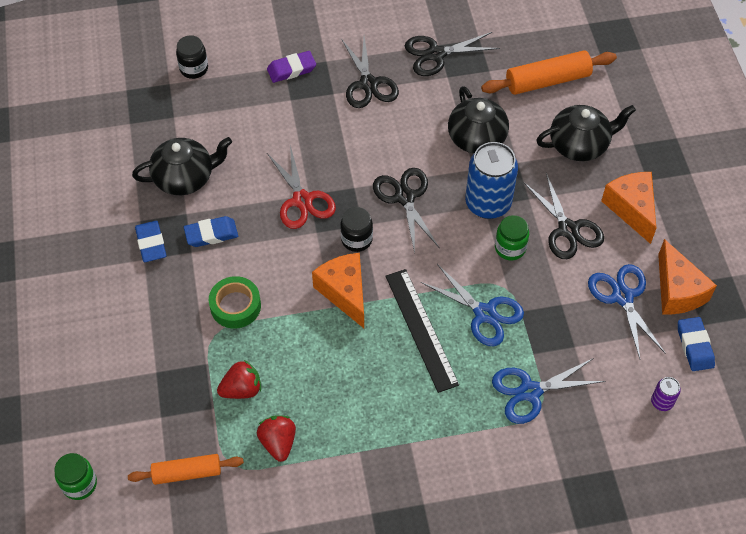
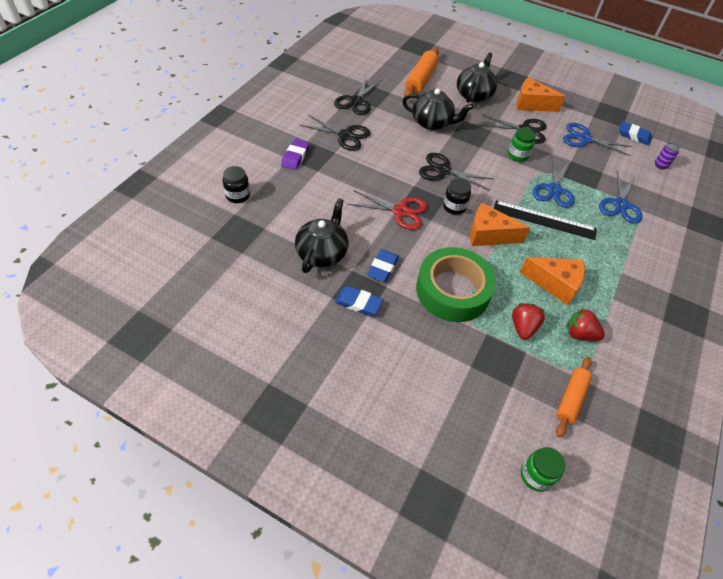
camera: 55 degrees left, 5 degrees down
(235, 306) = (453, 290): green tape -> green tape, size x1.79
(485, 313) = (554, 190): blue scissors -> blue scissors turned 120 degrees clockwise
(488, 203) = (480, 145): blue can -> none
(677, 291) = (595, 121): orange cheese -> orange cheese (555, 284)

